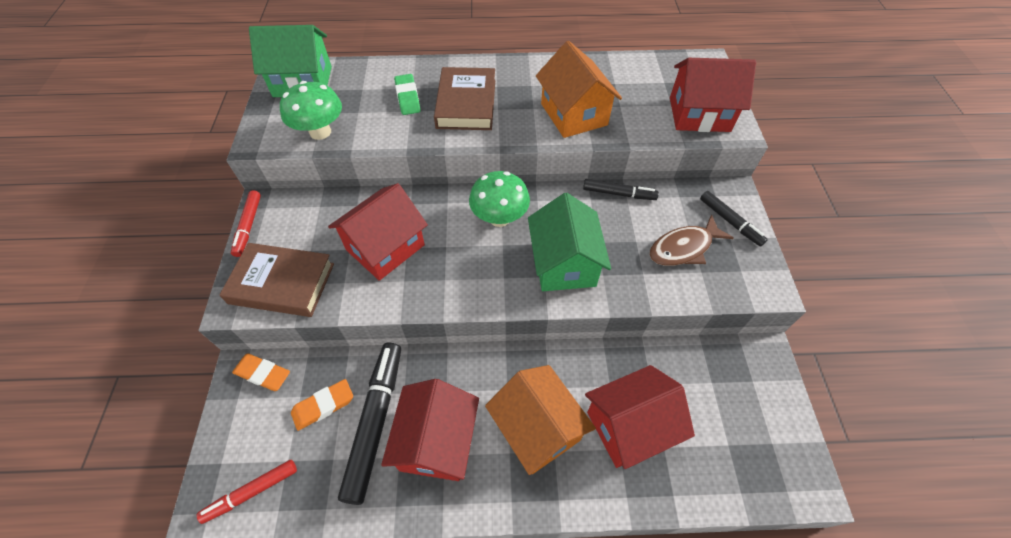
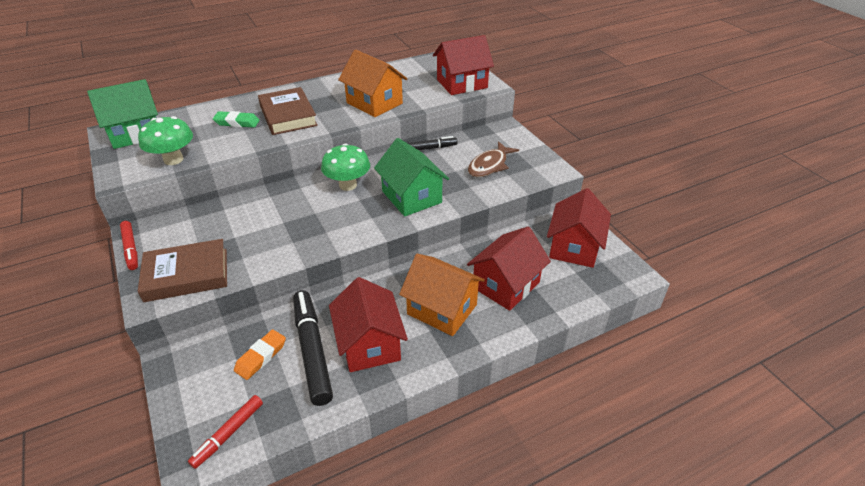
camera: 25 degrees left, 15 degrees down
(263, 374) = (192, 356): orange eraser -> none
(385, 247) = (265, 227): red house -> red house (574, 247)
(408, 97) = (237, 122): green eraser -> green eraser turned 45 degrees counterclockwise
(730, 222) = (512, 143): black marker -> none

